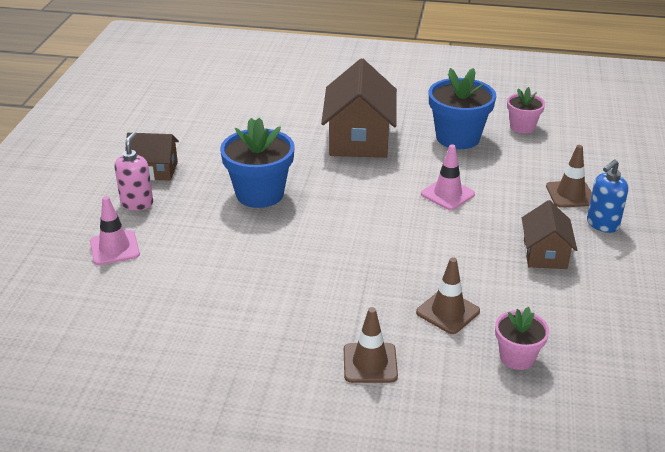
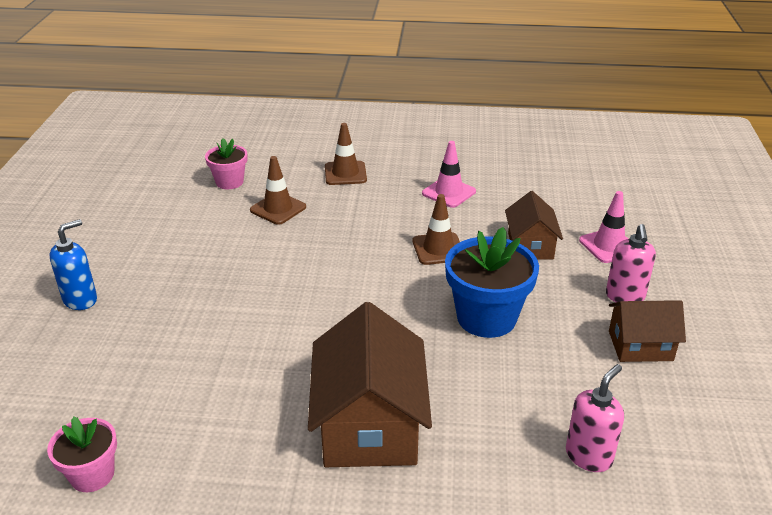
camera: 175 degrees right, 0 degrees up
(231, 121) = (589, 456): none -> pink soap dispenser
(447, 194) = (251, 331): pink traffic cone -> pink traffic cone (449, 192)
(458, 138) = (211, 439): blue flower pot -> none
(545, 254) = (165, 263): brown house -> brown house (530, 246)
(570, 194) = (93, 339): brown traffic cone -> brown traffic cone (438, 249)

